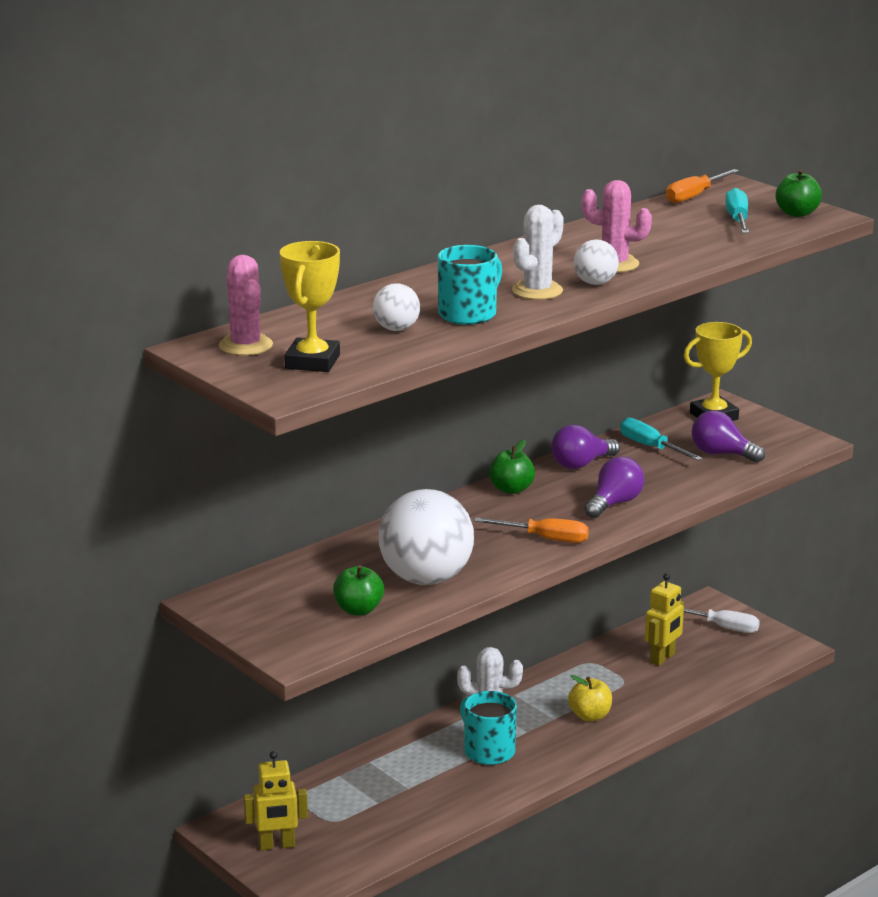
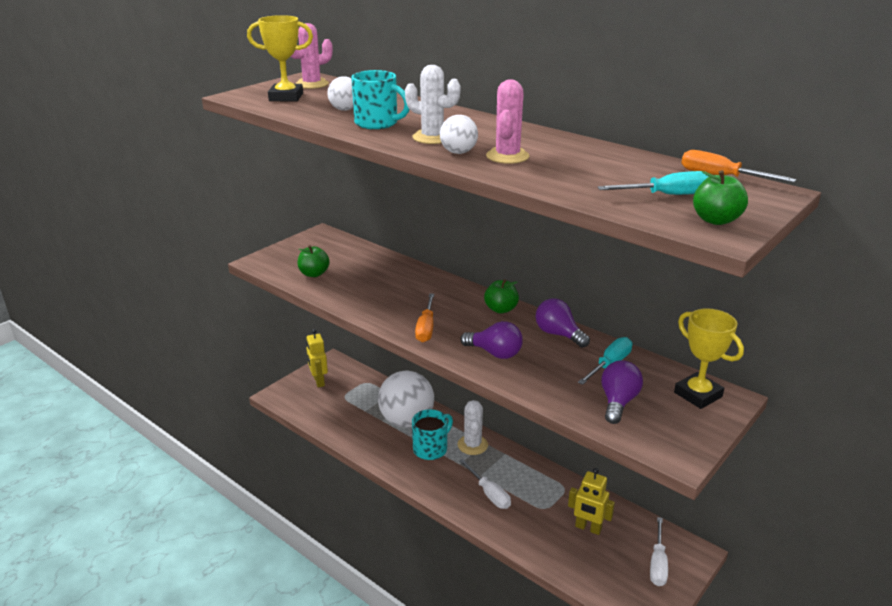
camera: 80 degrees right, 5 degrees up
(426, 578) = (357, 290): white ball -> white ball (406, 421)
(590, 716) = (489, 493): yellow apple -> white screwdriver

